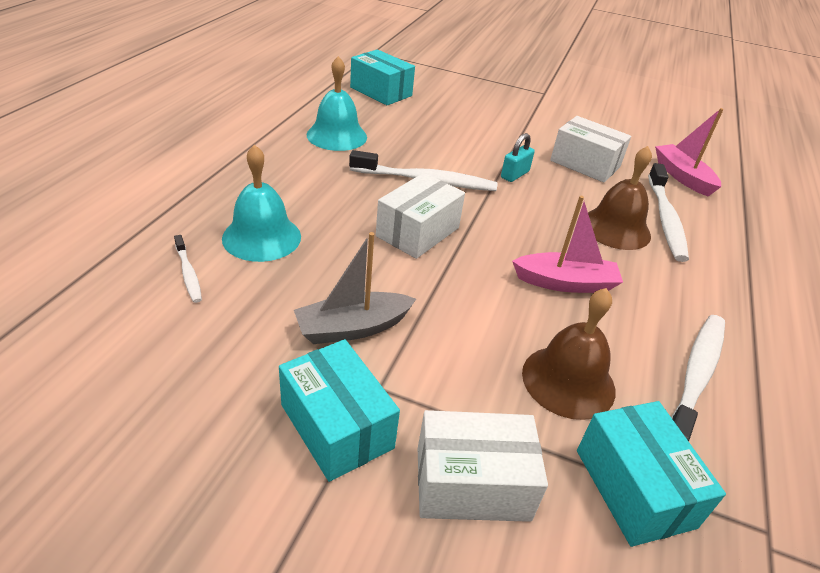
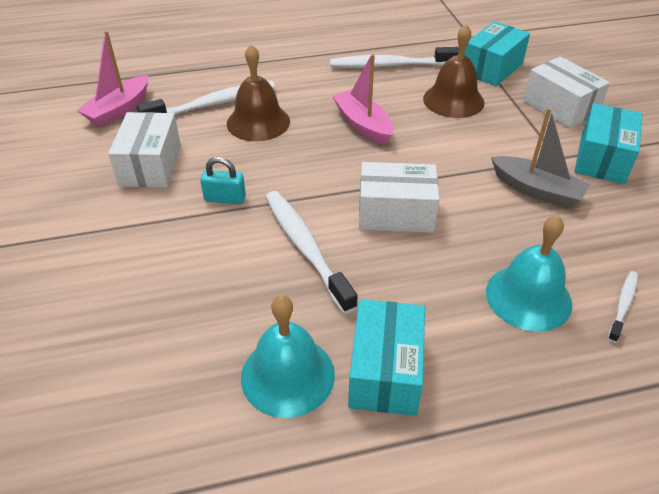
camera: 120 degrees left, 5 degrees up
(381, 91) = (92, 420): turquoise box -> turquoise box (385, 371)

